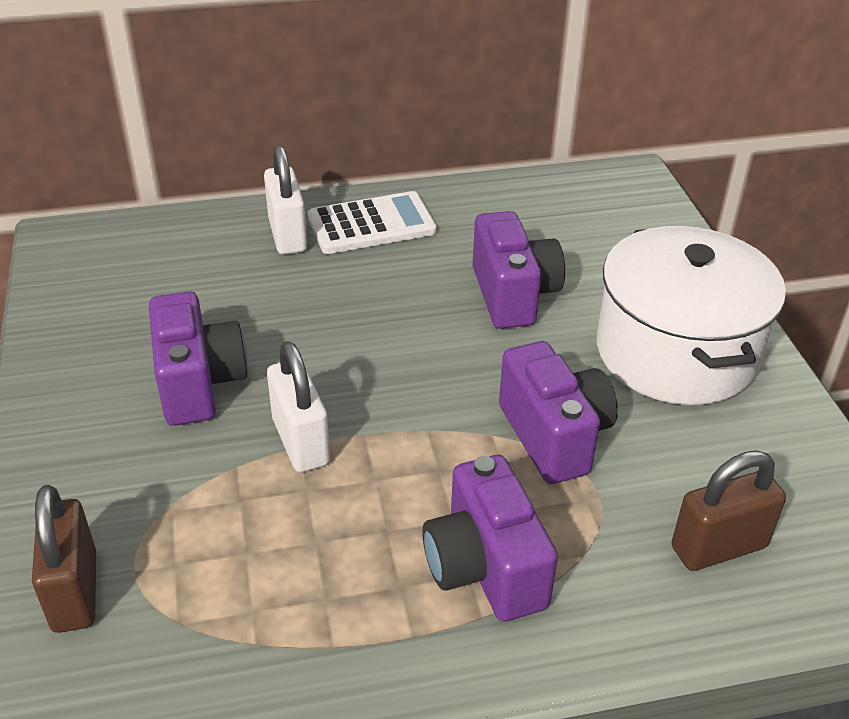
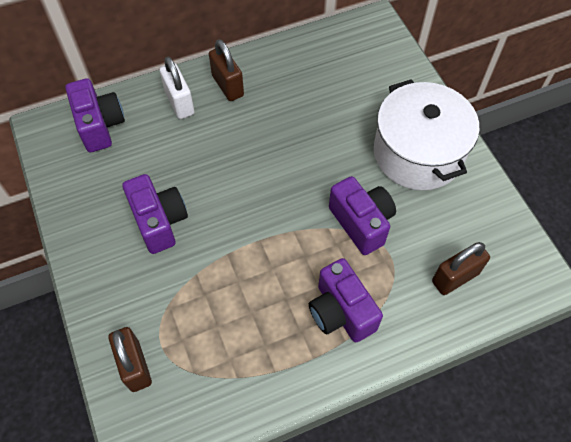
camera: 10 degrees left, 20 degrees up
(301, 442) = (227, 251): white padlock -> none
(371, 224) = (227, 86): white calculator -> brown padlock
(513, 295) = (321, 127): purple camera -> purple camera (100, 125)

